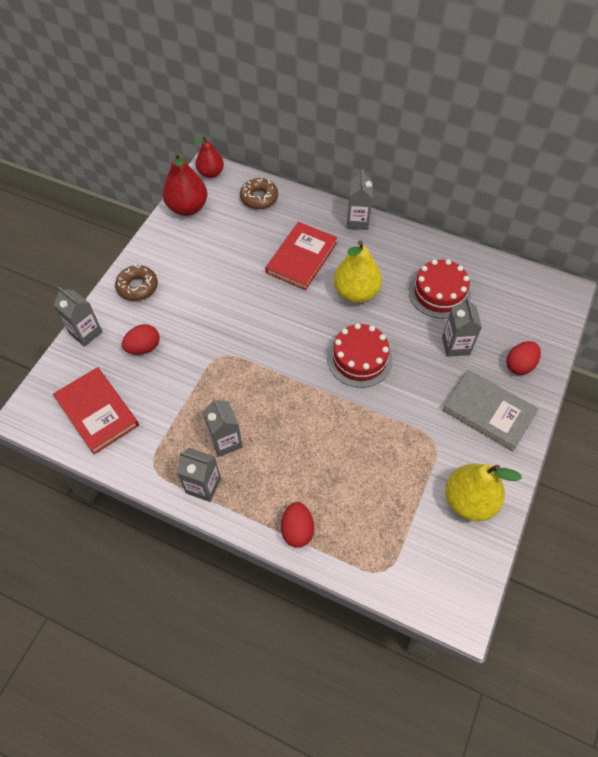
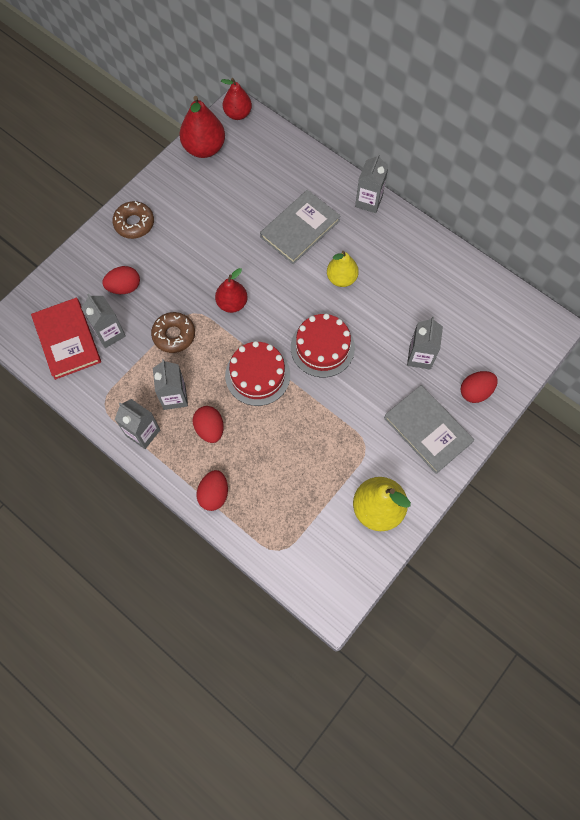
camera: 15 degrees right, 10 degrees up
(86, 333) = (75, 259): grey carton -> grey carton (109, 333)
(257, 338) = (232, 303): none -> red pear
(259, 198) = (278, 153): brown donut -> brown donut (174, 335)
(272, 464) = (210, 429): none -> red egg
(301, 258) = (300, 229): red book -> grey book
(356, 292) = (341, 278): yellow pear -> yellow pear, size x0.66
(439, 293) = (424, 298): red cake -> red cake (257, 375)

